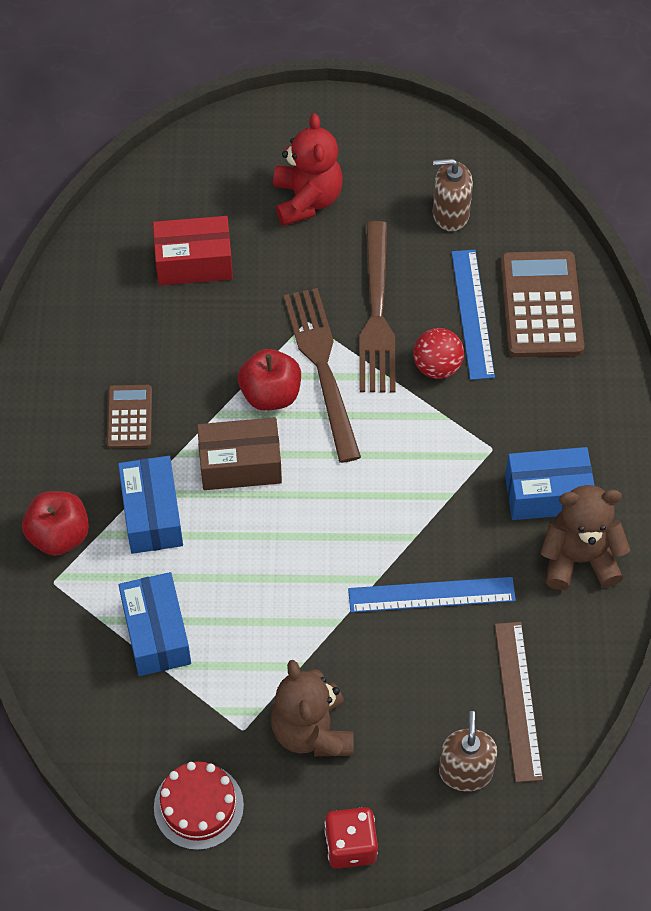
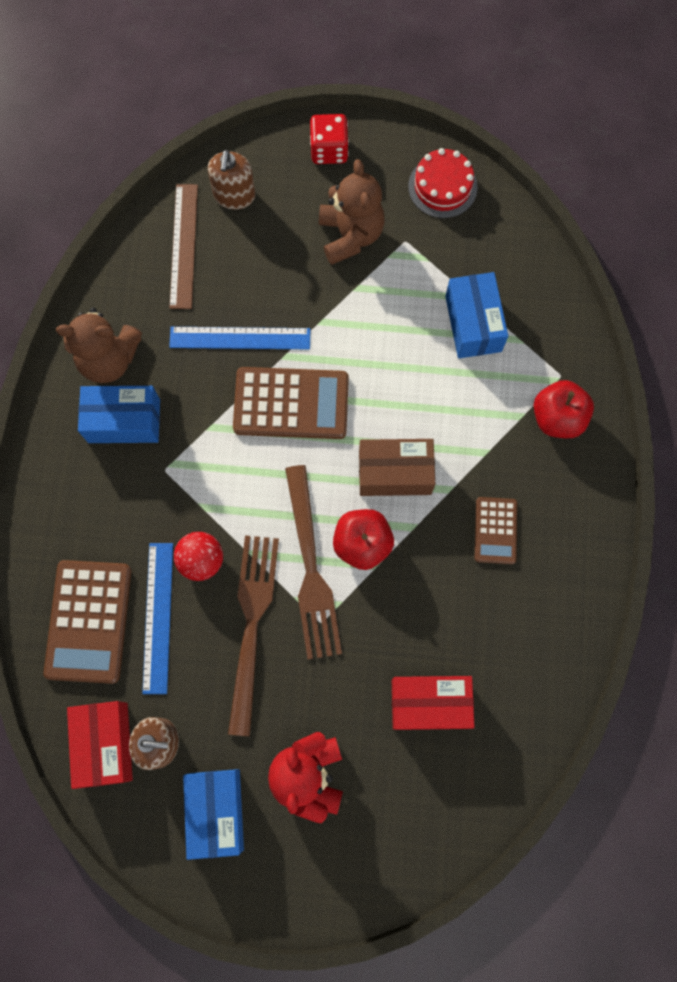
camera: 175 degrees left, 15 degrees up
(152, 515) = (475, 430): blue box -> blue box (216, 811)
(362, 527) = (291, 404): none -> brown calculator
(502, 209) = (105, 744): none -> red box

